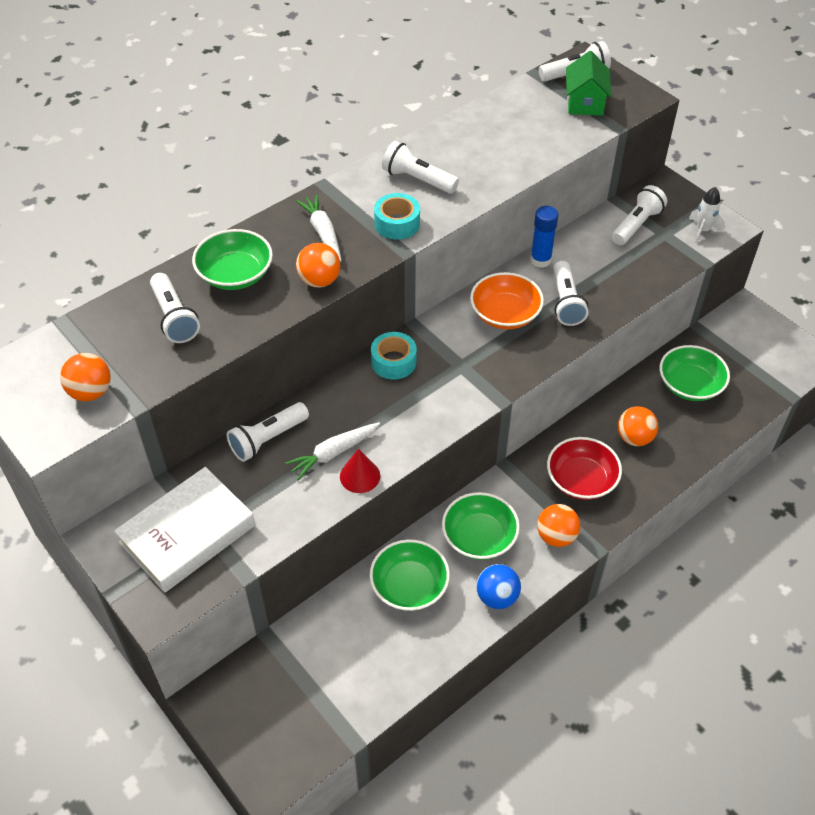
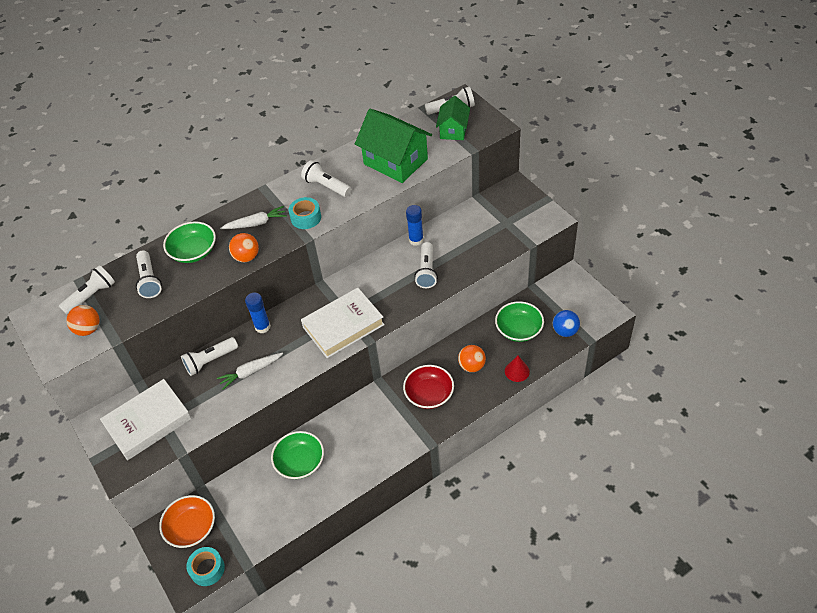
camera: 10 degrees right, 0 degrees up
(323, 233) = (256, 223): white carrot -> white carrot turned 90 degrees clockwise
(338, 387) = (262, 327): none -> blue glue stick
(360, 476) = (264, 388): red cone -> red cone (517, 371)
(393, 362) = (302, 310): turquoise tape -> turquoise tape (207, 569)
(460, 382) = (343, 326): none -> white book
(479, 537) = (352, 431): green bowl -> none
(497, 597) = (356, 472): blue ball -> blue ball (565, 331)
(505, 314) = (383, 278): orange bowl -> orange bowl (191, 528)
(511, 145) = (395, 162): none -> green house
(556, 536) = (404, 433): orange ball -> none
(636, 225) = (488, 215): white flashlight -> white flashlight (91, 296)
(702, 230) = (534, 220): white rocket -> none

